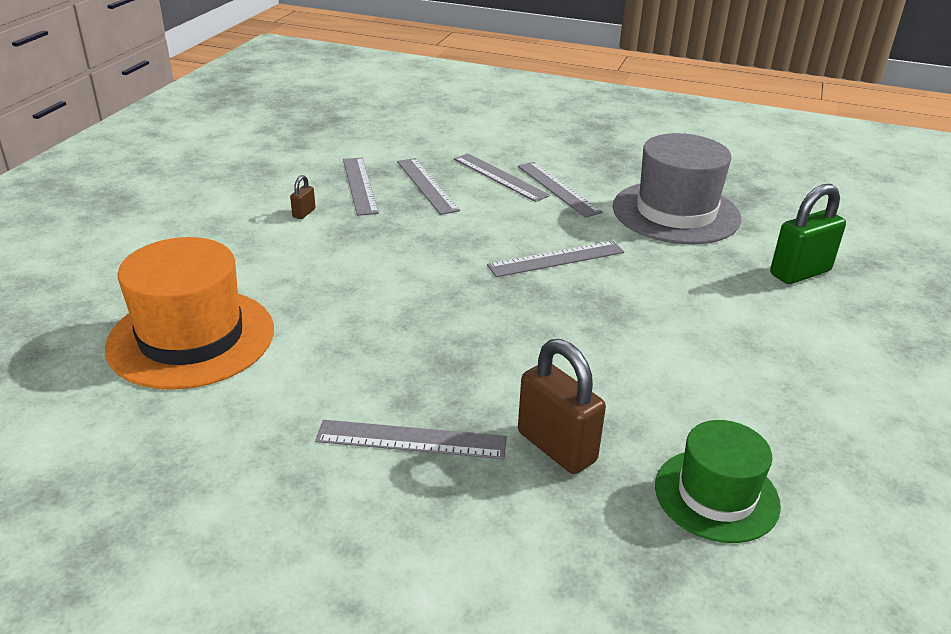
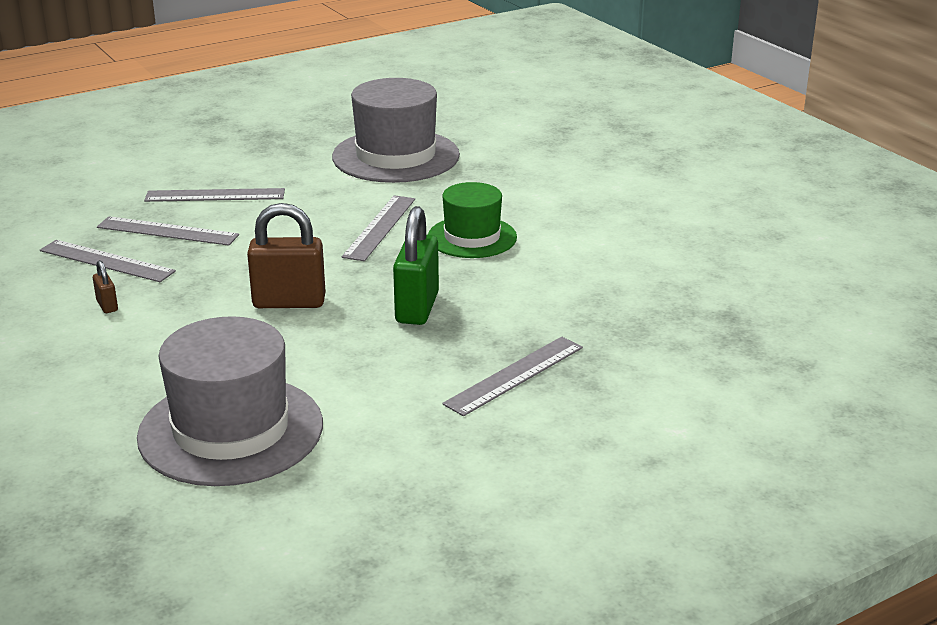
camera: 50 degrees left, 5 degrees down
(191, 338) = (231, 430): orange hat -> grey hat
(556, 447) = (595, 324): brown padlock -> brown padlock (289, 302)
(558, 189) = (279, 181): grey ruler -> none
(716, 495) = (706, 292): green hat -> green hat (472, 237)
(800, 273) = (538, 155): green padlock -> green padlock (417, 308)

